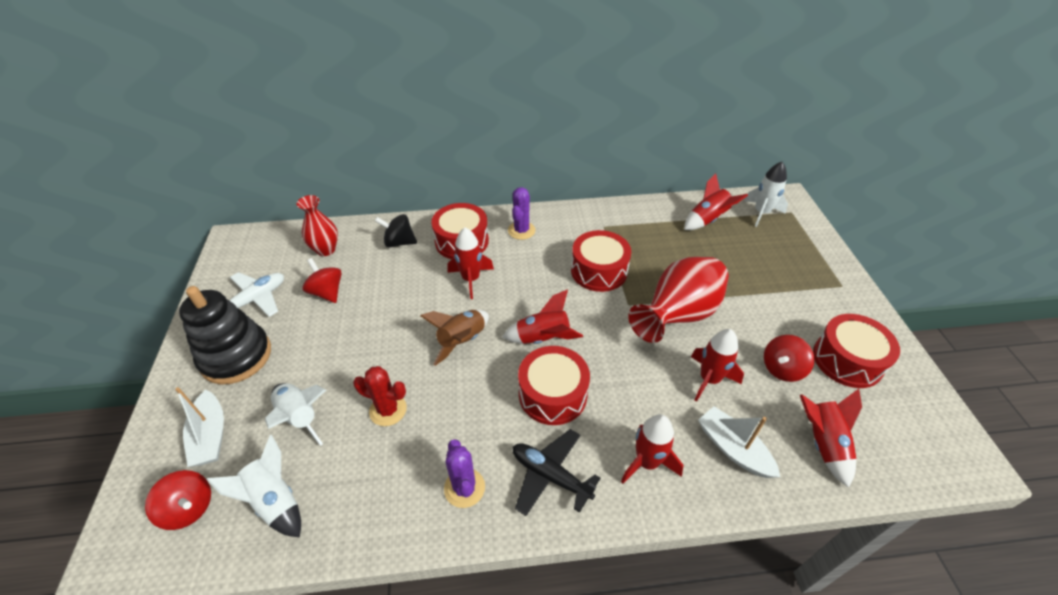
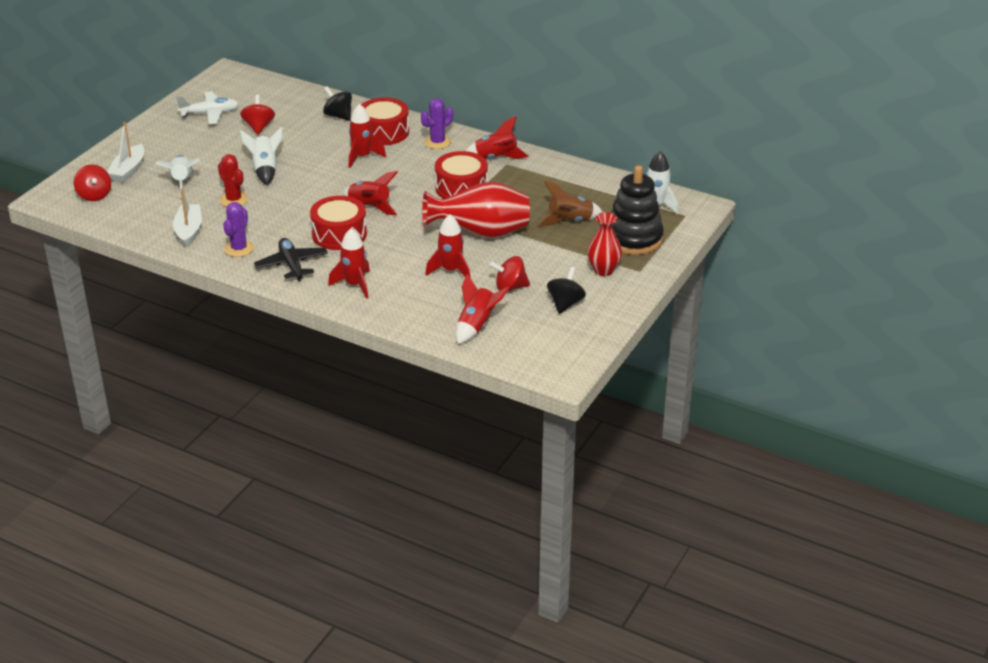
camera: 35 degrees right, 10 degrees down
(236, 356) = (173, 139): black stacking toy -> black stacking toy (633, 239)
(275, 501) = (137, 211): white rocket -> white rocket (265, 170)
(326, 250) = (283, 101): red vase -> red vase (603, 270)
(462, 341) = (315, 186): brown rocket -> brown rocket (570, 221)
(707, 220) = (600, 192): red rocket -> red rocket (496, 158)
(733, 448) = (416, 303): white boat -> white boat (189, 231)
(847, 360) = (565, 303): red drum -> black spinning top

